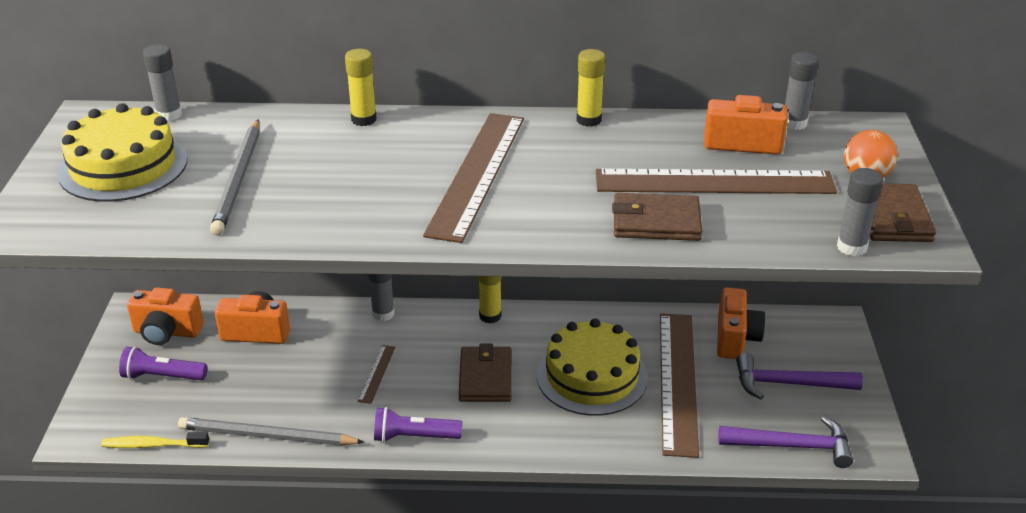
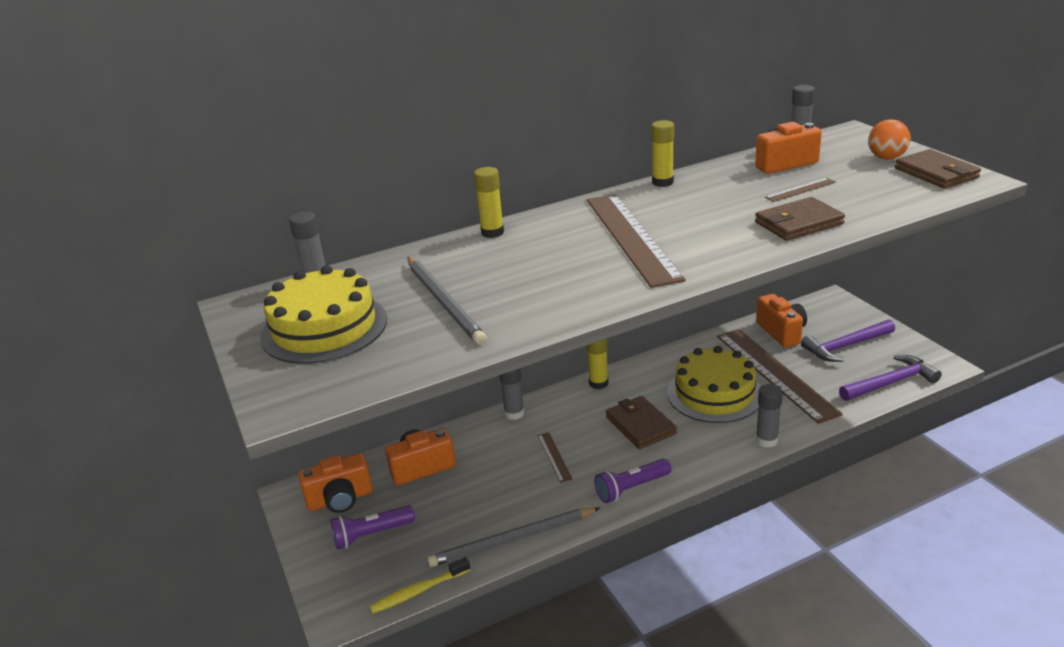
camera: 25 degrees left, 5 degrees down
(714, 182) = (800, 190): brown ruler -> brown ruler, size x0.41
(851, 247) = (938, 196): grey glue stick -> grey glue stick (766, 440)

